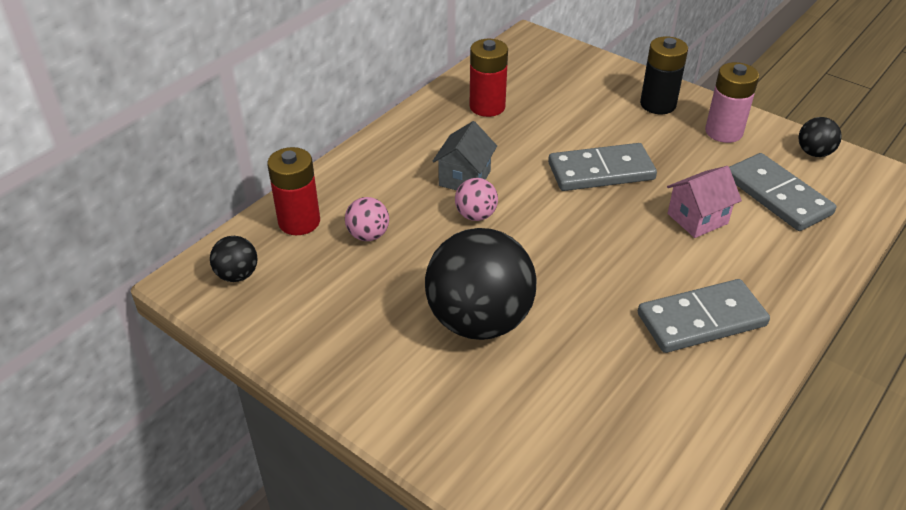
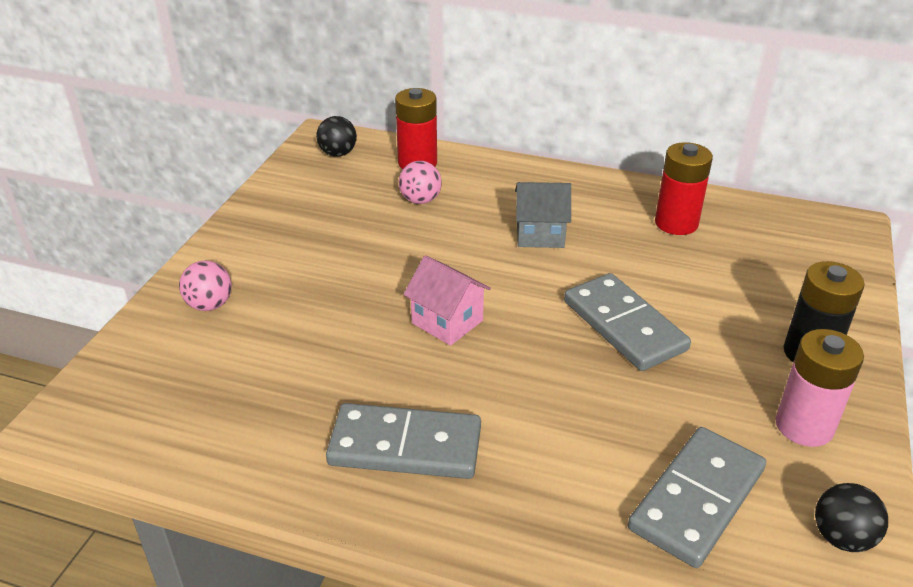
camera: 70 degrees right, 5 degrees down
(476, 215) = (486, 253): pink ball -> pink ball (210, 305)
(479, 320) = (336, 286): black ball -> none
(697, 218) = (589, 421): pink house -> pink house (447, 322)
(701, 319) = (405, 446): grey domino -> grey domino turned 45 degrees counterclockwise

